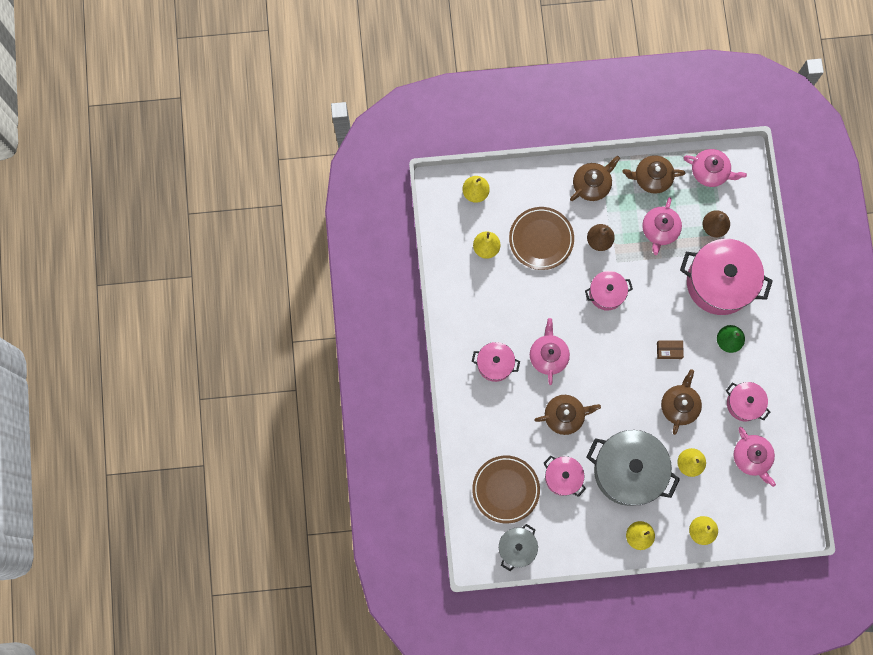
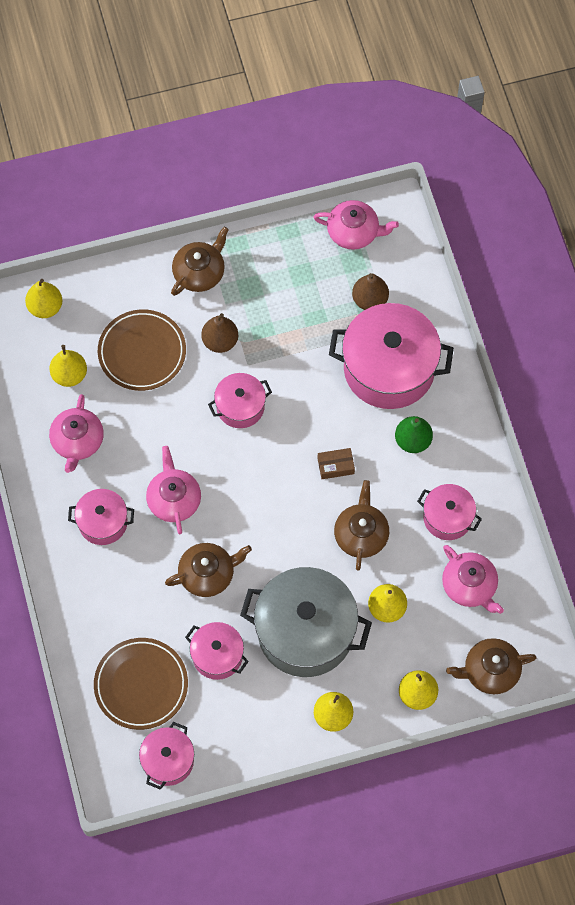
camera: 10 degrees left, 10 degrees down
(517, 548) = (168, 760): grey pot -> pink pot
(652, 178) = (278, 251): brown teapot -> brown teapot (490, 671)
(659, 230) = (298, 315): pink teapot -> pink teapot (77, 441)

